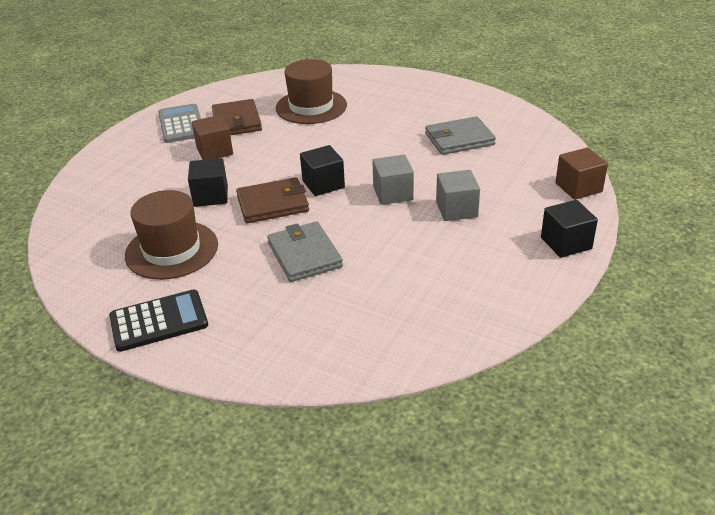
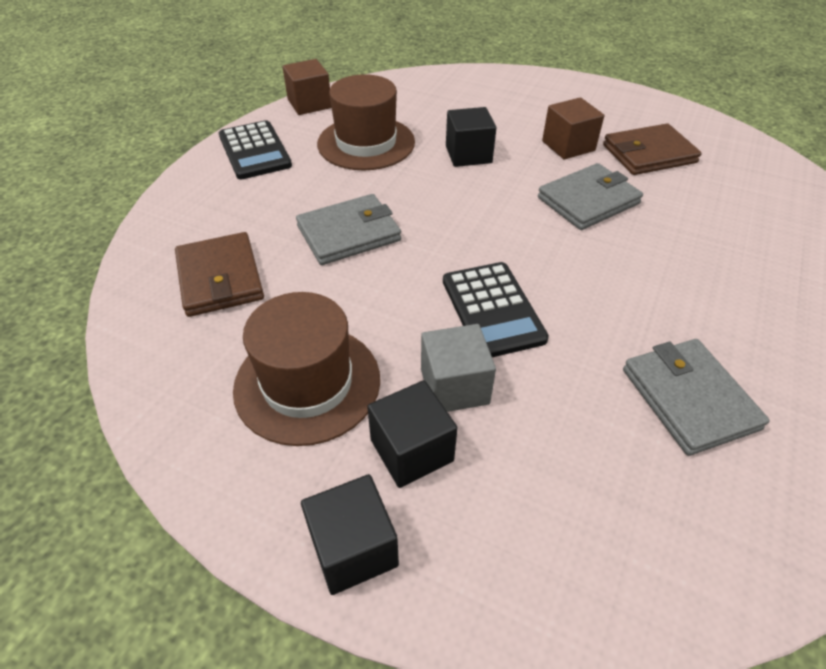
camera: 85 degrees right, 10 degrees up
(181, 124) = (624, 116): grey calculator -> none
(272, 204) = (455, 200): brown wallet -> brown wallet (220, 278)
(286, 150) = (588, 200): none -> grey wallet
(311, 107) = (723, 214): brown hat -> brown hat (307, 383)
(323, 184) = (507, 239): black cube -> black cube (411, 450)
(393, 193) = (492, 309): grey cube -> black calculator
(578, 187) = (552, 605): brown cube -> brown cube (309, 104)

